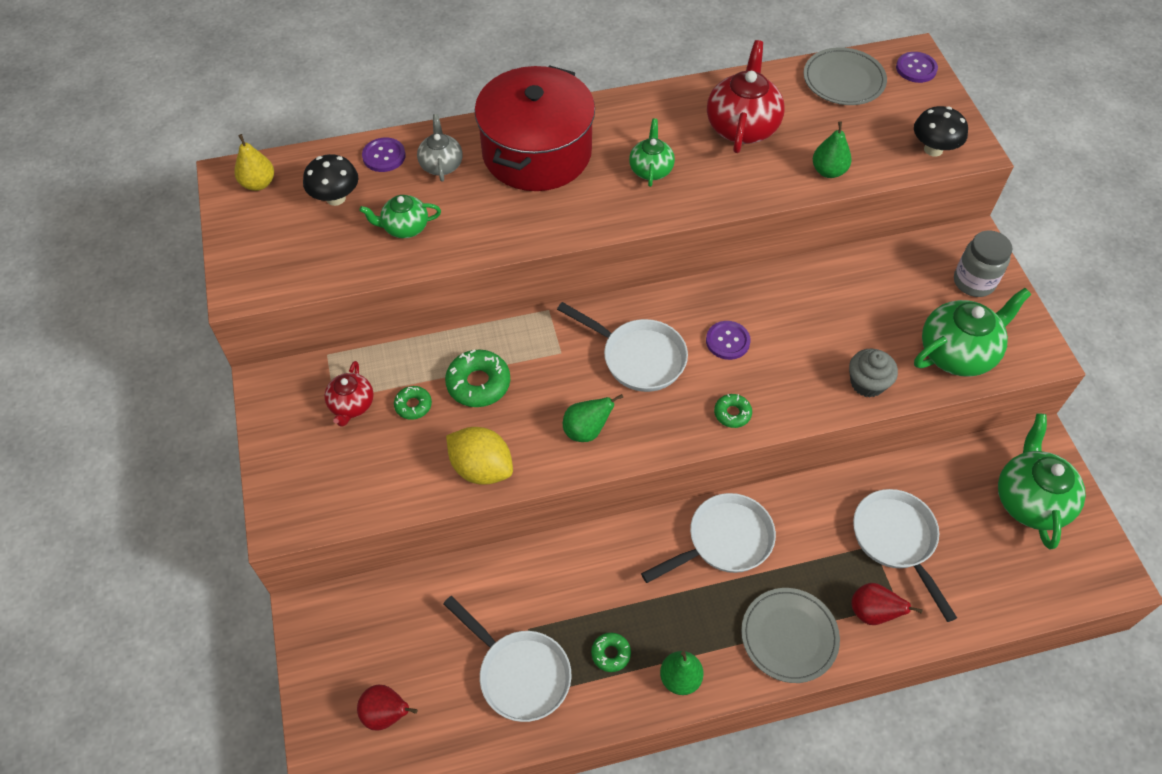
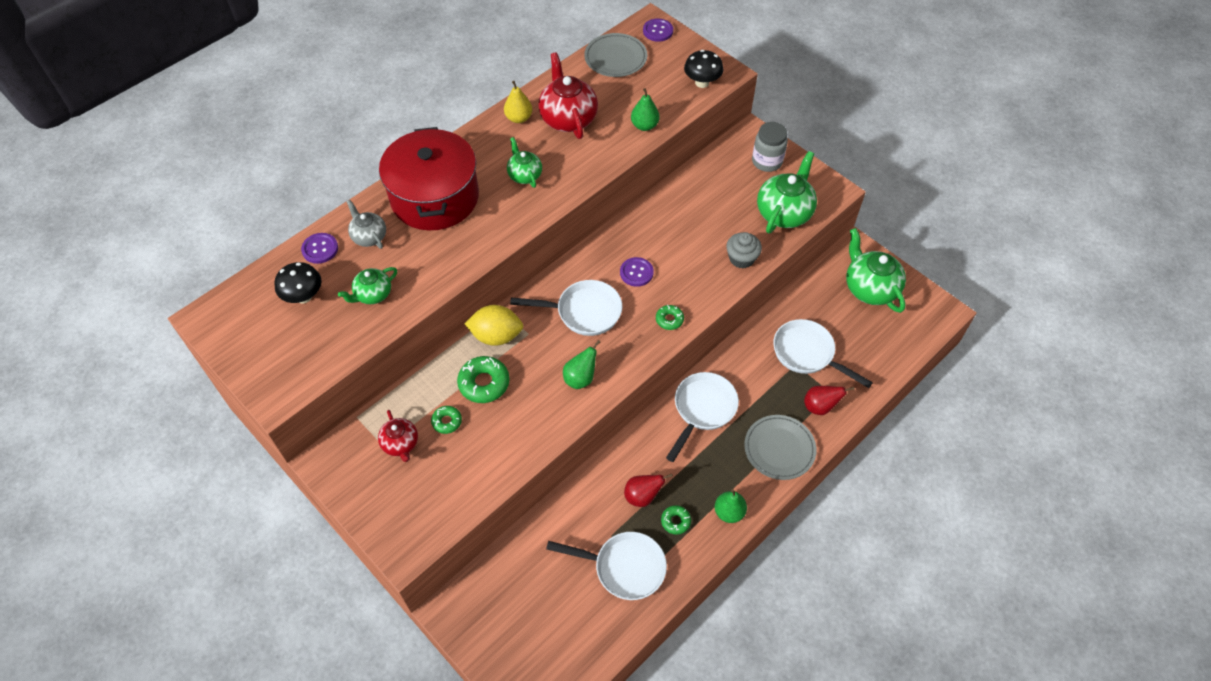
camera: 30 degrees left, 0 degrees up
(258, 183) = (233, 312): yellow pear -> yellow pear (519, 118)
(386, 714) = (551, 645): red pear -> red pear (642, 496)
(481, 468) = (525, 440): yellow lemon -> yellow lemon (496, 336)

